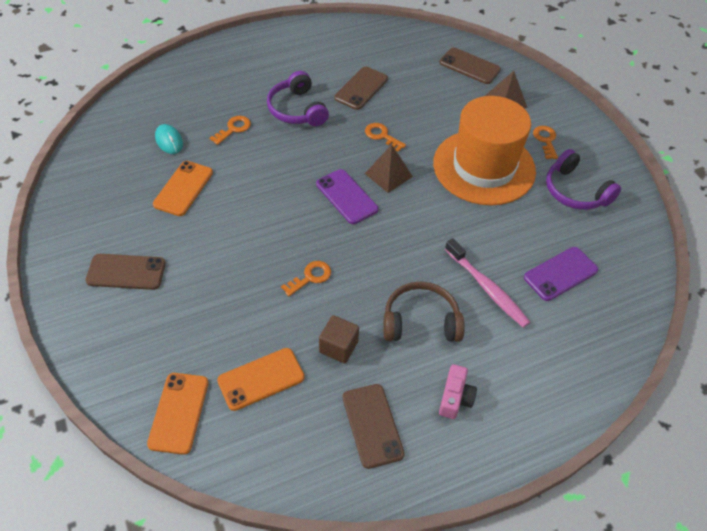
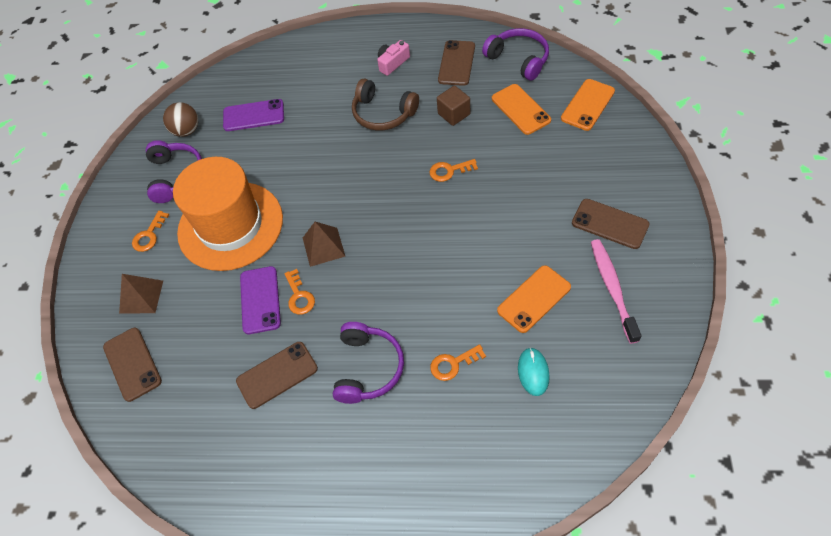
camera: 145 degrees left, 5 degrees up
(261, 379) = (520, 109): orange phone -> orange phone turned 60 degrees clockwise
(292, 460) = (518, 59): none -> purple headphones
(346, 197) = (377, 236): purple phone -> purple phone (260, 300)
(487, 288) = (316, 121): pink toothbrush -> pink toothbrush (612, 288)
(613, 236) = (186, 131): none -> brown ball

